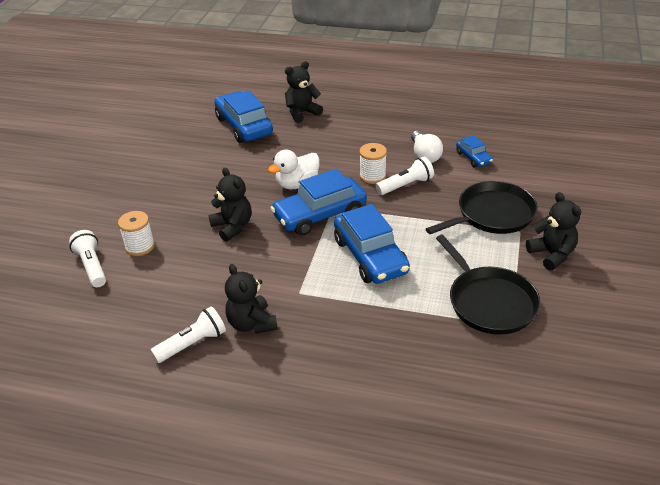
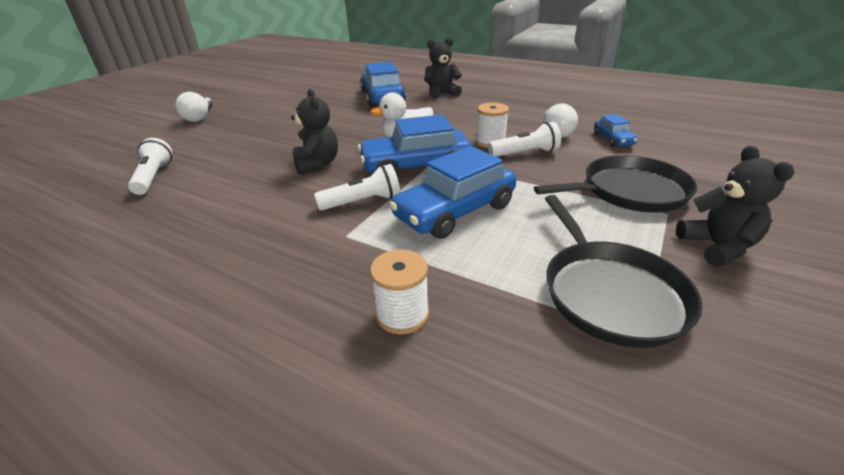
camera: 15 degrees right, 5 degrees down
(67, 183) = (200, 117): none -> white light bulb
(140, 246) = (214, 168): white spool -> white spool (402, 314)
(193, 344) = (178, 269): white flashlight -> white flashlight (363, 202)
(252, 324) = (265, 260): black teddy bear -> none
(370, 256) = (455, 211): blue car -> blue car turned 60 degrees clockwise

